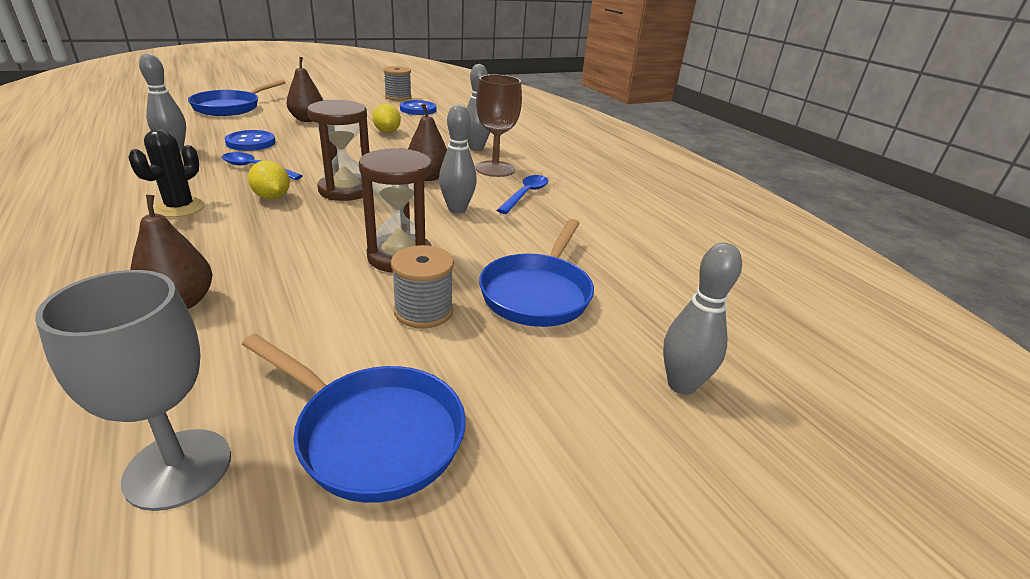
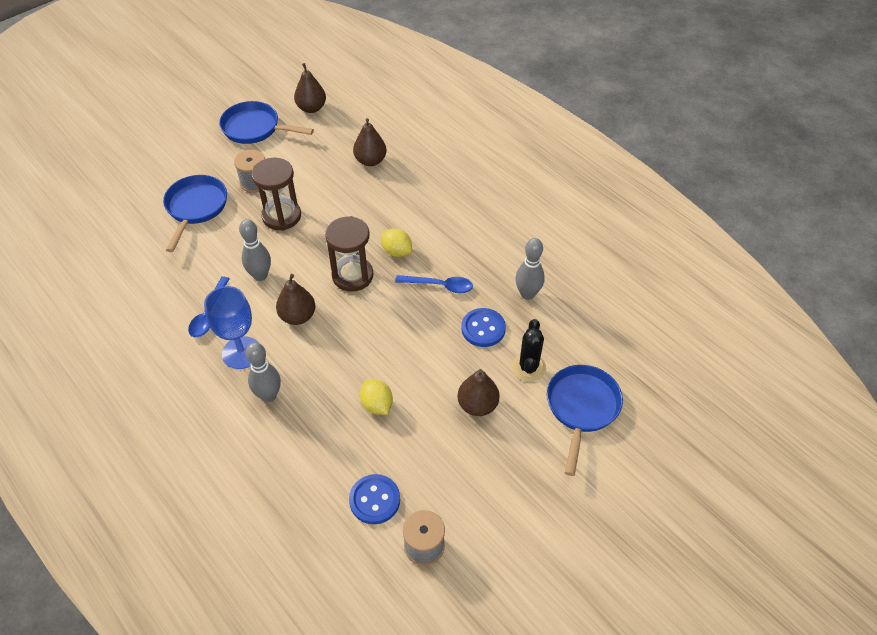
camera: 170 degrees right, 20 degrees up
(178, 468) = (311, 108): grey goblet -> brown pear
(180, 208) = (442, 224): black cactus -> black cactus (528, 367)
(495, 169) = (241, 353): brown goblet -> blue goblet
(681, 385) = (130, 171): grey bowling pin -> none

